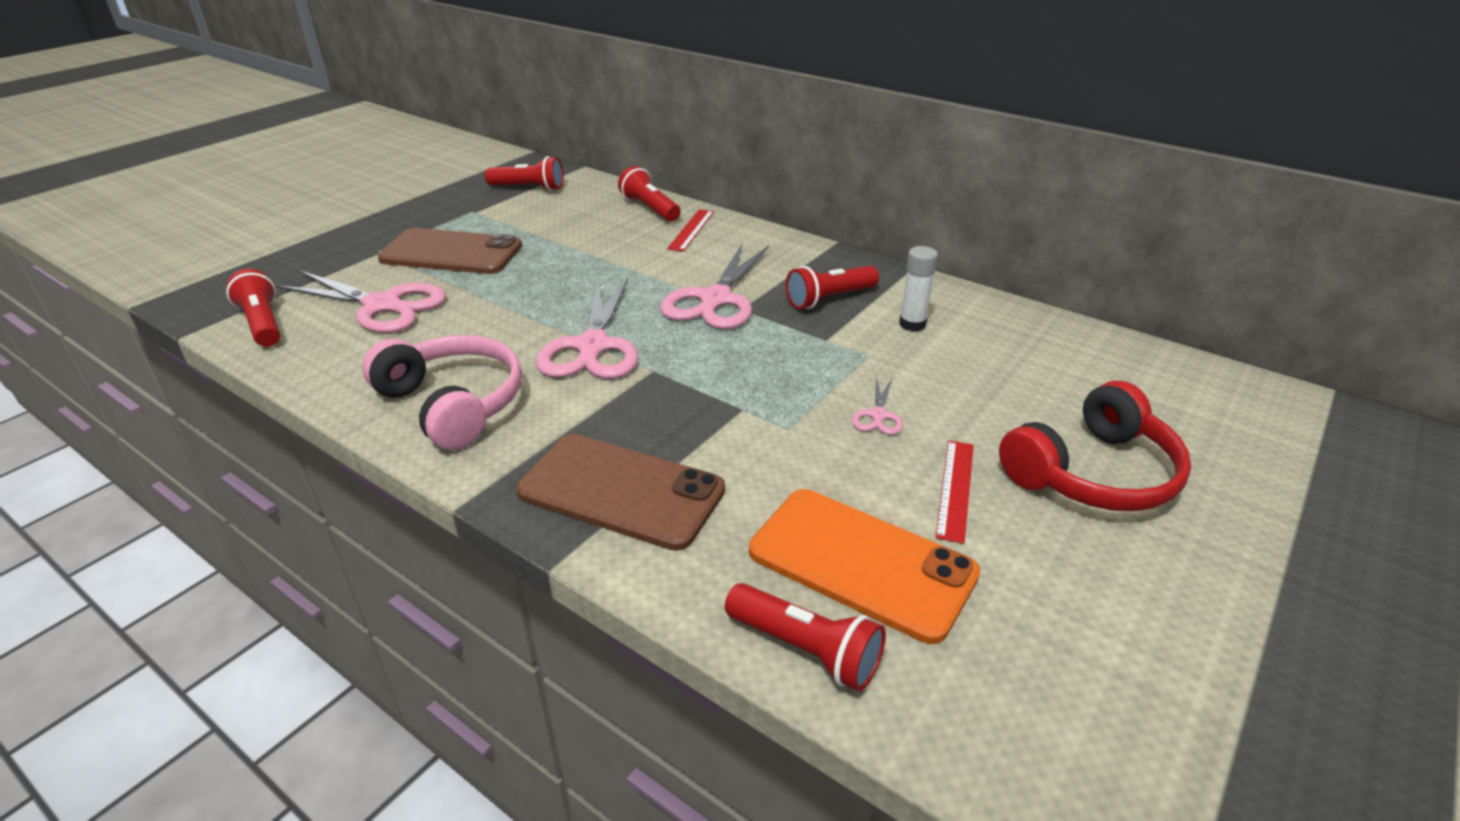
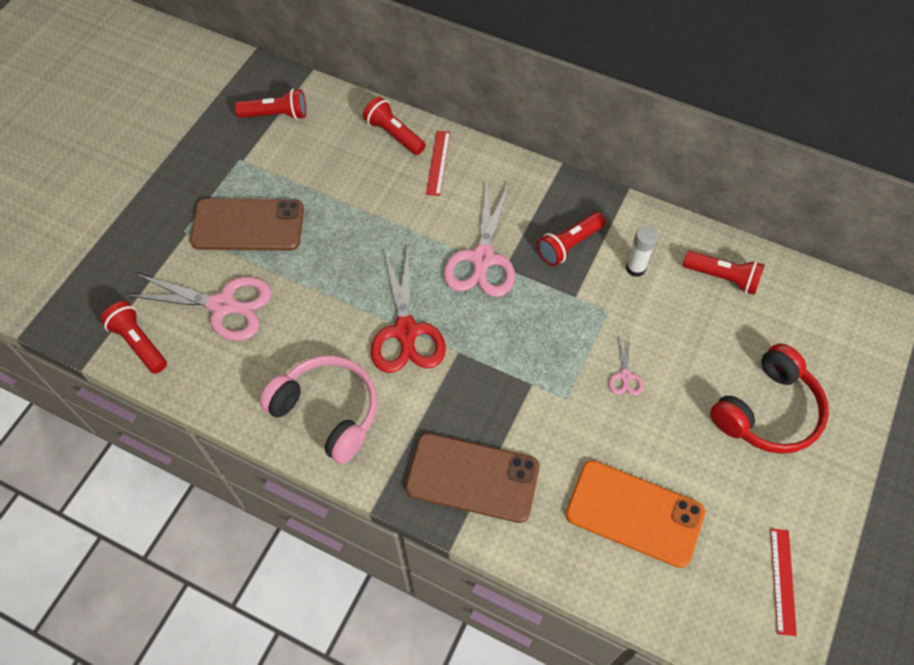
camera: 10 degrees left, 25 degrees up
(592, 346) = (406, 331): pink scissors -> red scissors
(806, 650) = (613, 584): red flashlight -> red flashlight (722, 277)
(955, 489) = (683, 440): red ruler -> red ruler (782, 581)

